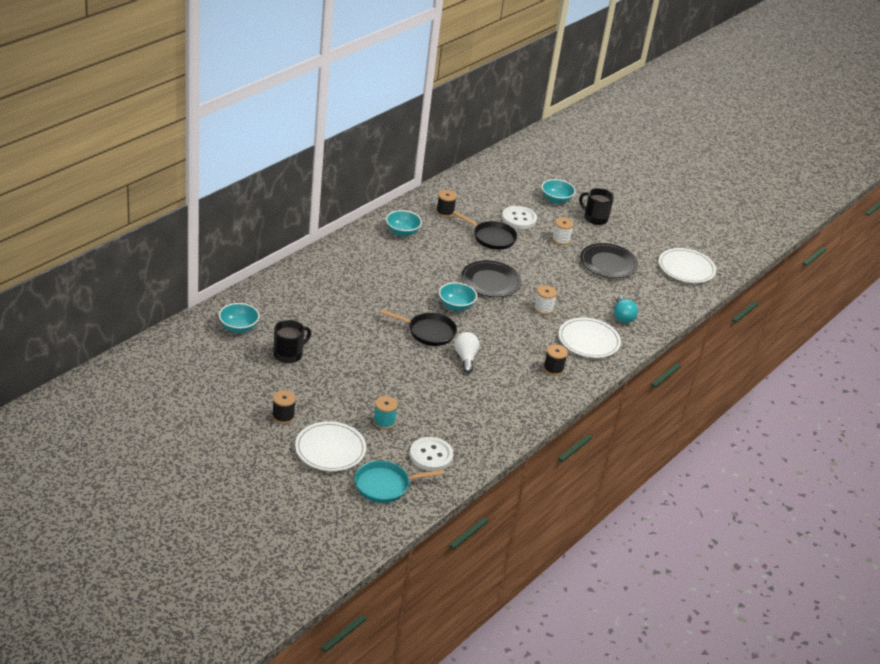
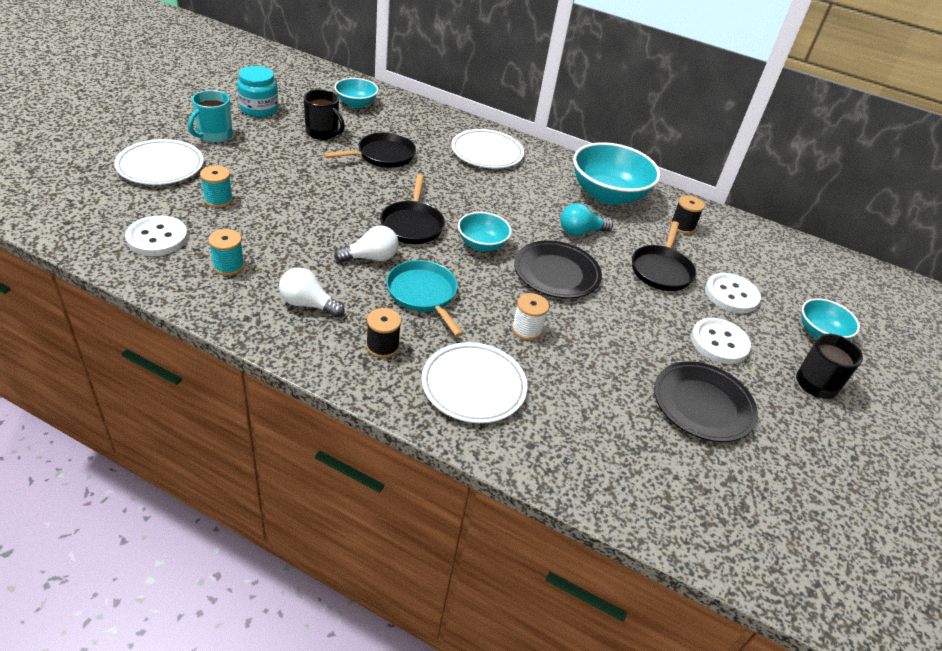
camera: 75 degrees right, 5 degrees up
(238, 385) = (259, 109): none -> turquoise jar
(283, 416) = (214, 135): black spool -> turquoise mug
(331, 328) = (382, 155): none -> black pan
(385, 485) = (96, 206): turquoise pan -> turquoise pan (423, 294)
(402, 232) = (608, 195): turquoise bowl -> turquoise bowl, size x1.82
(467, 424) = (228, 266): none -> turquoise spool
(512, 393) = (308, 304): none -> white light bulb
(561, 240) = (719, 342): white spool -> white button
(622, 316) = (566, 429): turquoise light bulb -> turquoise light bulb (580, 232)
(686, 268) = (782, 528): white plate -> white plate (487, 152)

